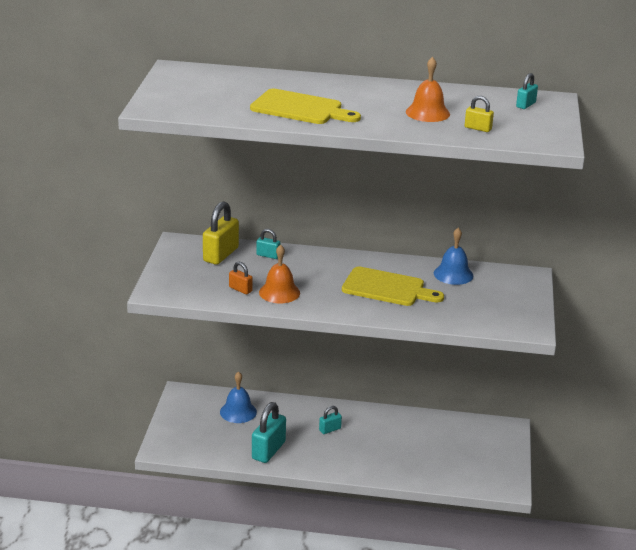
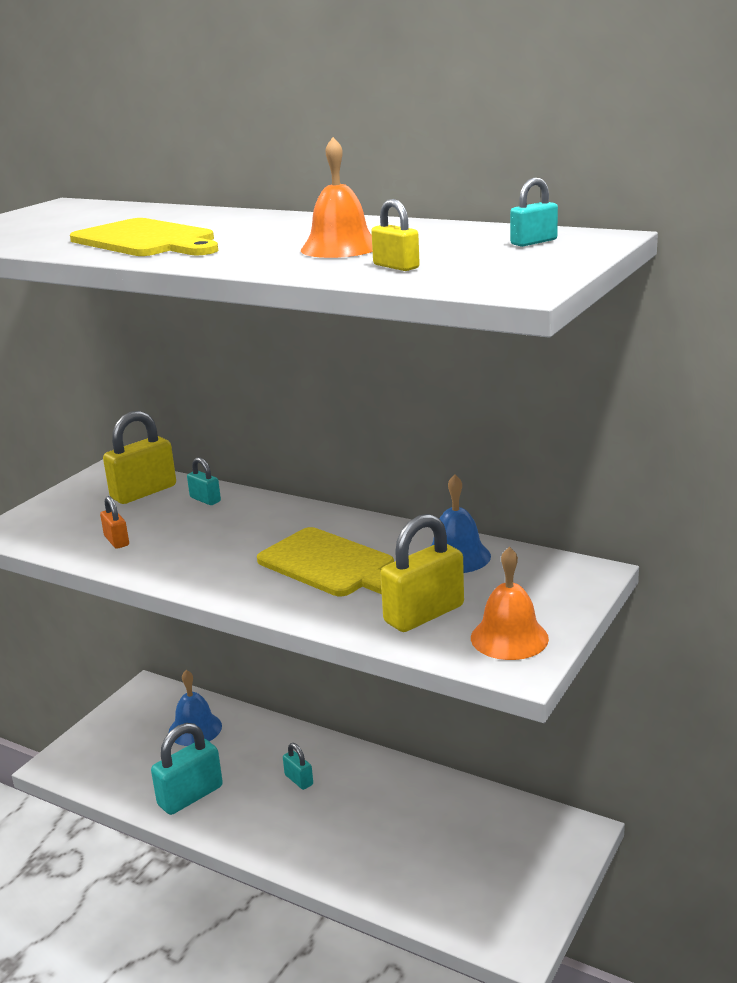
camera: 25 degrees right, 5 degrees down
(279, 292) = (165, 551): orange bell -> orange bell (509, 638)
(330, 429) = (299, 780): turquoise padlock -> turquoise padlock turned 60 degrees clockwise
(463, 309) = (424, 614): none -> yellow padlock

